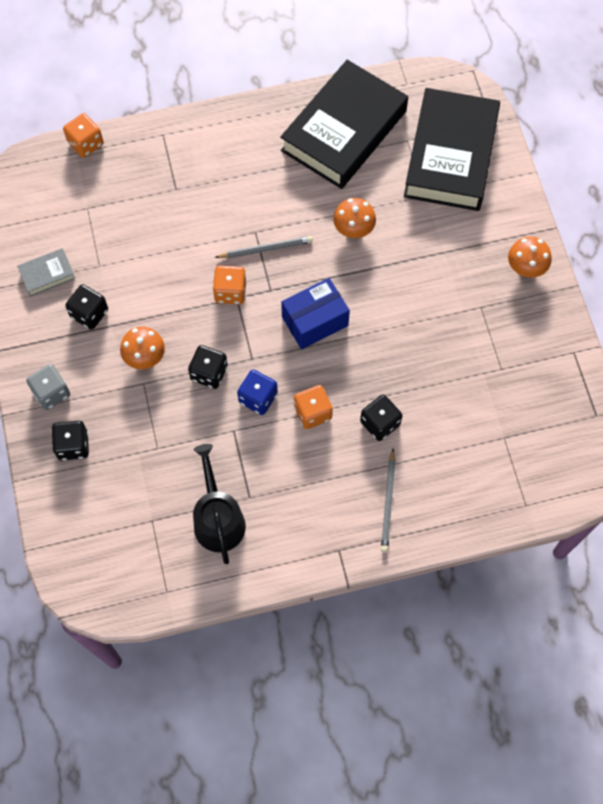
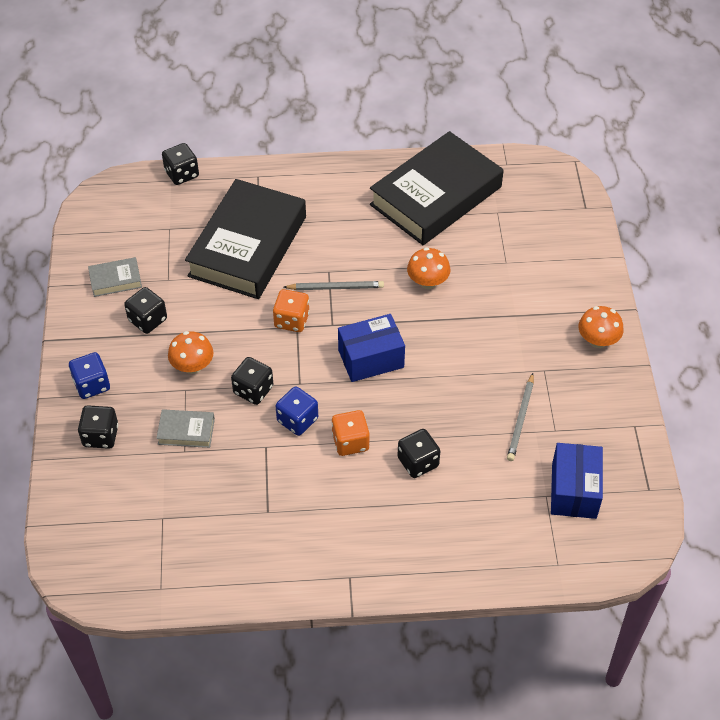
camera: 10 degrees right, 15 degrees down
(51, 393) = (92, 385): grey dice -> blue dice
(86, 144) = (182, 174): orange dice -> black dice
(154, 427) = (186, 431): none -> grey book
(218, 519) = (230, 527): black watering can -> none
(388, 502) = (411, 539): grey pencil -> grey pencil (521, 419)
(451, 156) = (538, 231): black book -> black book (248, 246)
(528, 428) = (574, 491): none -> blue box

